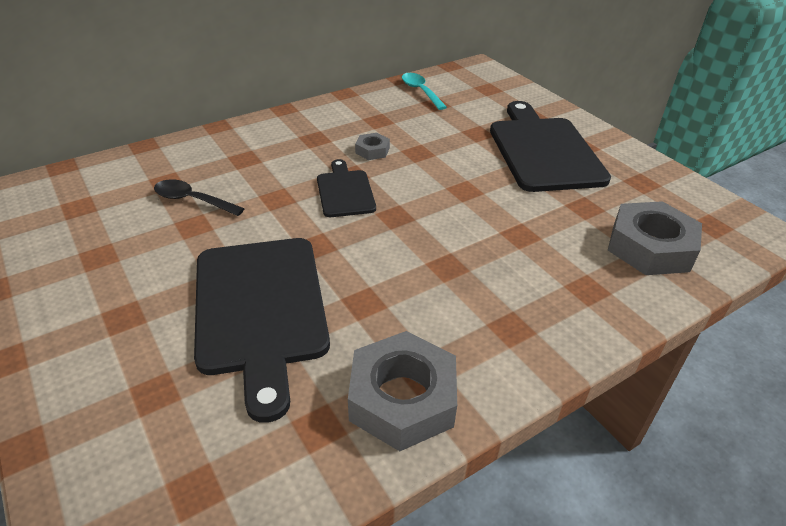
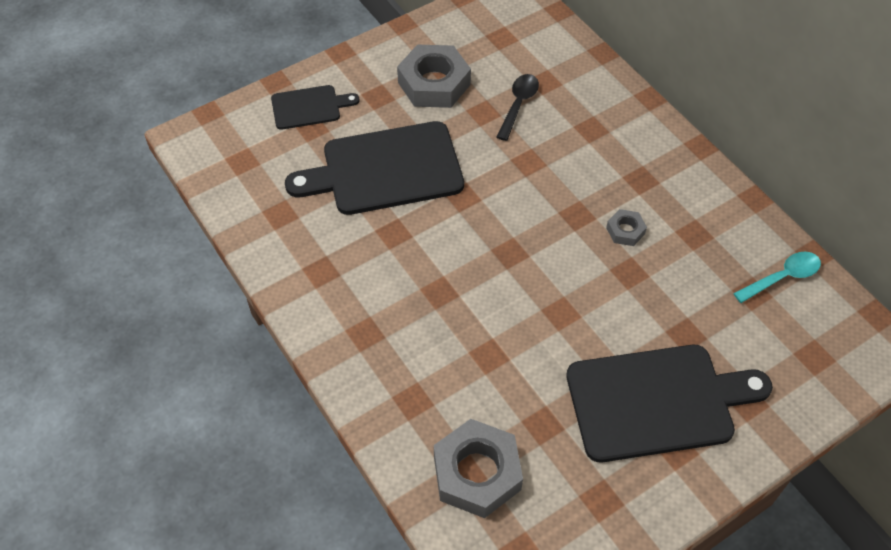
camera: 90 degrees right, 15 degrees up
(345, 191) = (545, 211): black cutting board -> black cutting board (309, 107)
(402, 398) = (299, 259): grey nut -> grey nut (434, 83)

